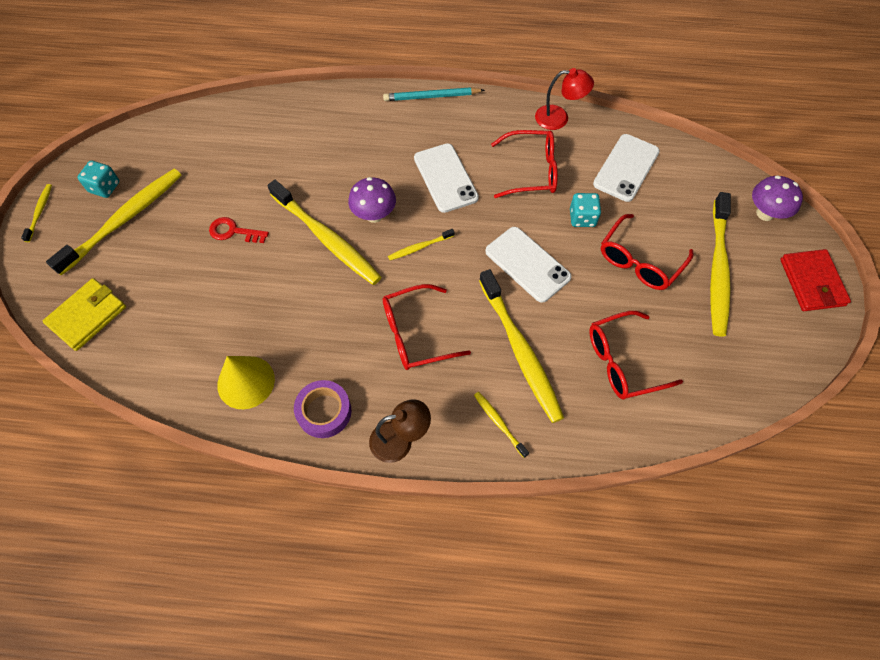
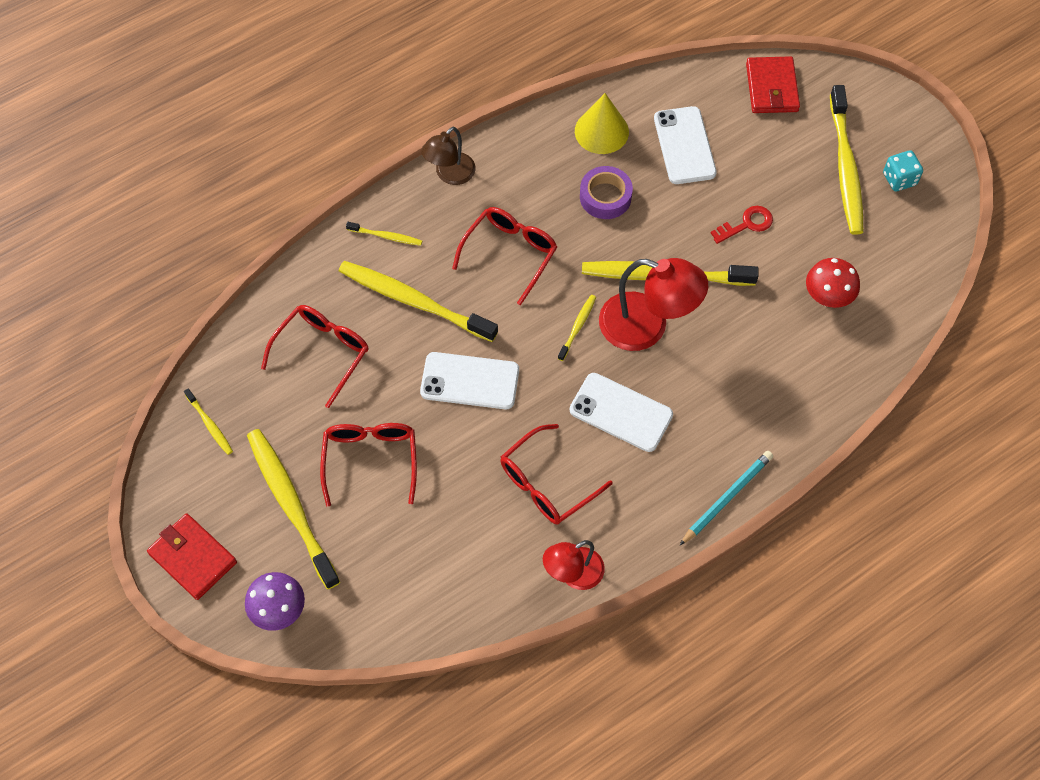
camera: 140 degrees right, 0 degrees up
(40, 212) = (919, 124): yellow toothbrush -> yellow toothbrush (210, 425)
(87, 316) = (772, 88): yellow wallet -> red wallet
(245, 153) = (827, 297): none -> red mushroom
(324, 411) = (523, 153): purple tape -> purple tape (605, 197)
(374, 215) = (647, 326): purple mushroom -> red lamp
(582, 218) = (456, 467): turquoise dice -> none
(626, 168) = (456, 561): white phone -> white phone (684, 145)

